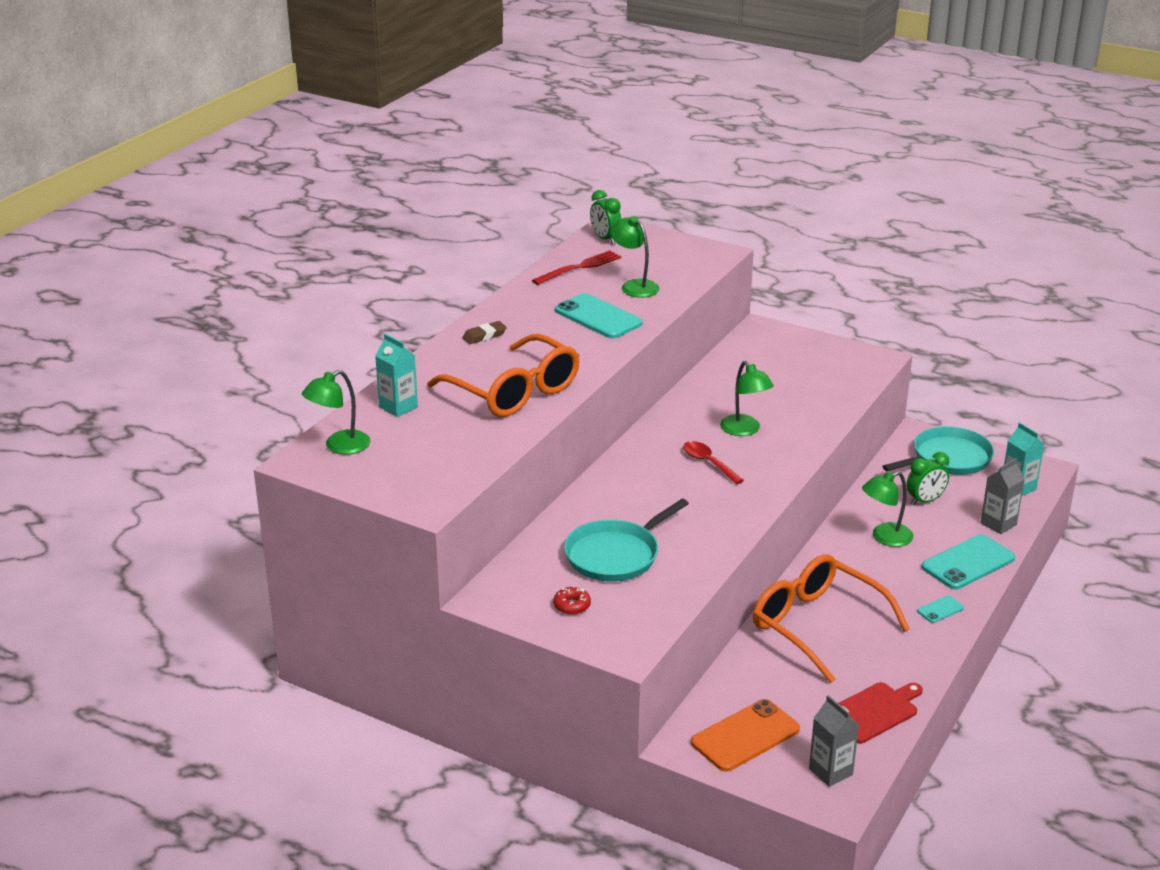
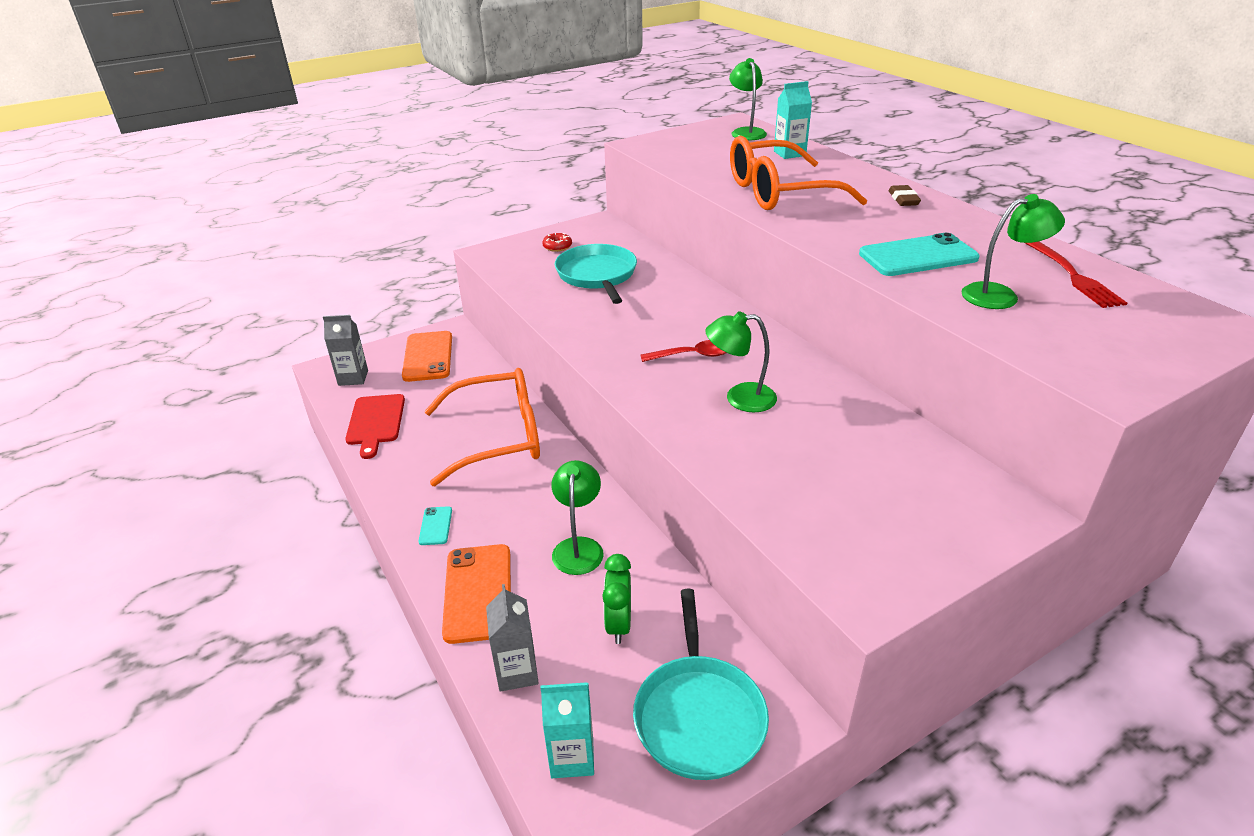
camera: 120 degrees right, 5 degrees up
(605, 239) = (1175, 312): green clock -> none
(968, 563) = (478, 592): turquoise phone -> orange phone

